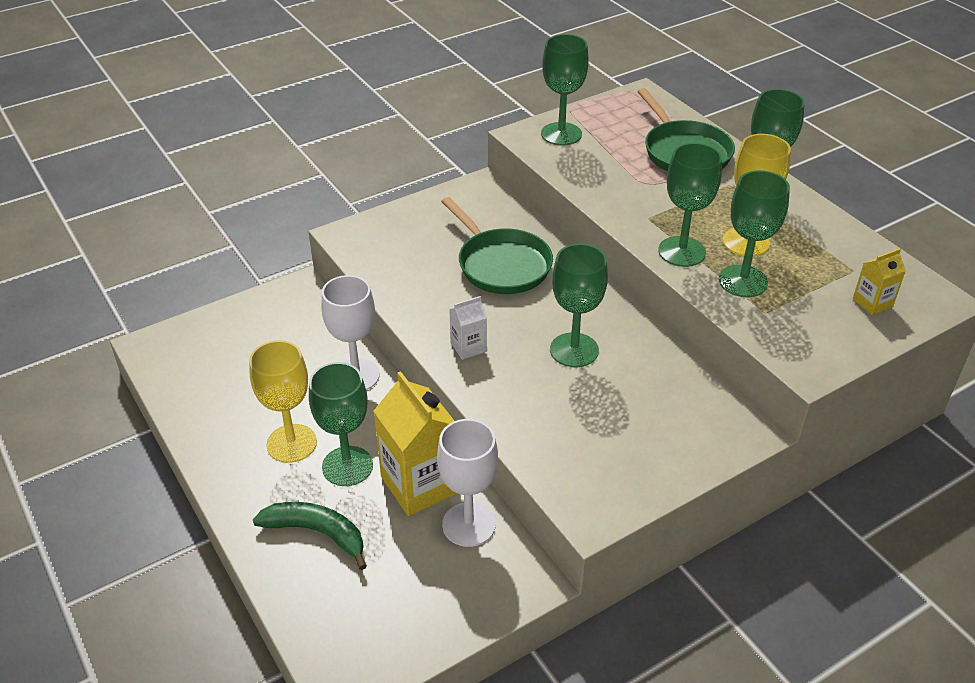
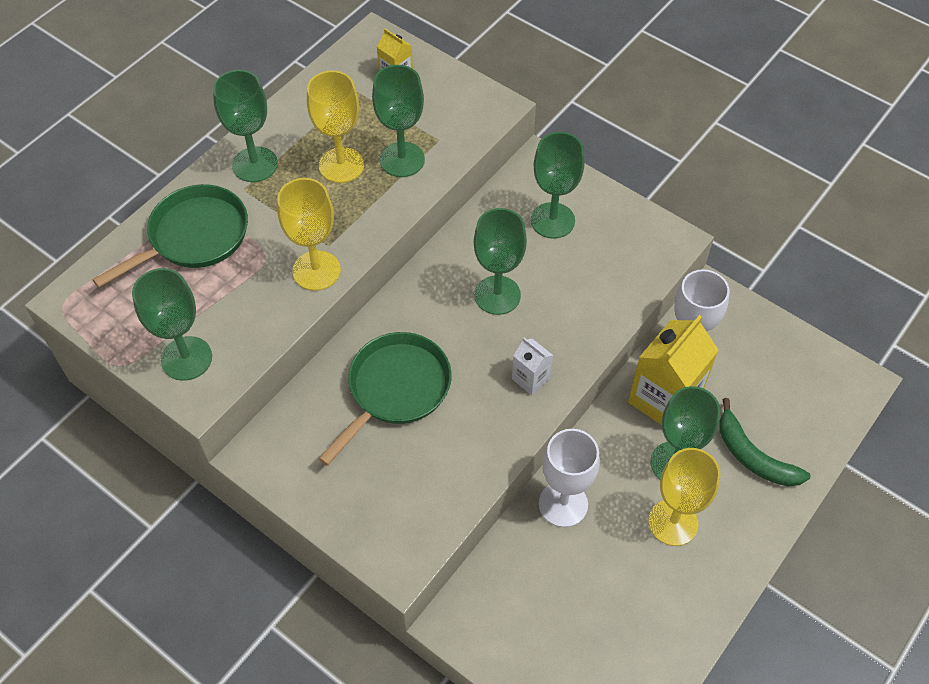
camera: 110 degrees left, 15 degrees up
(317, 533) = (753, 456): green banana -> green banana turned 45 degrees counterclockwise
(620, 206) = (316, 270): none -> yellow goblet
(681, 251) = (375, 209): green goblet -> green goblet (552, 220)

